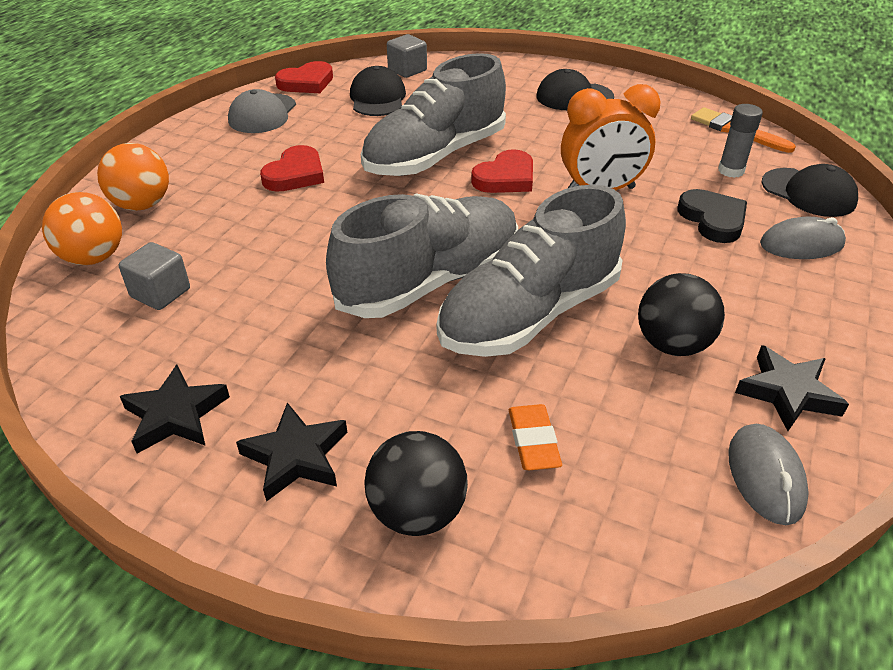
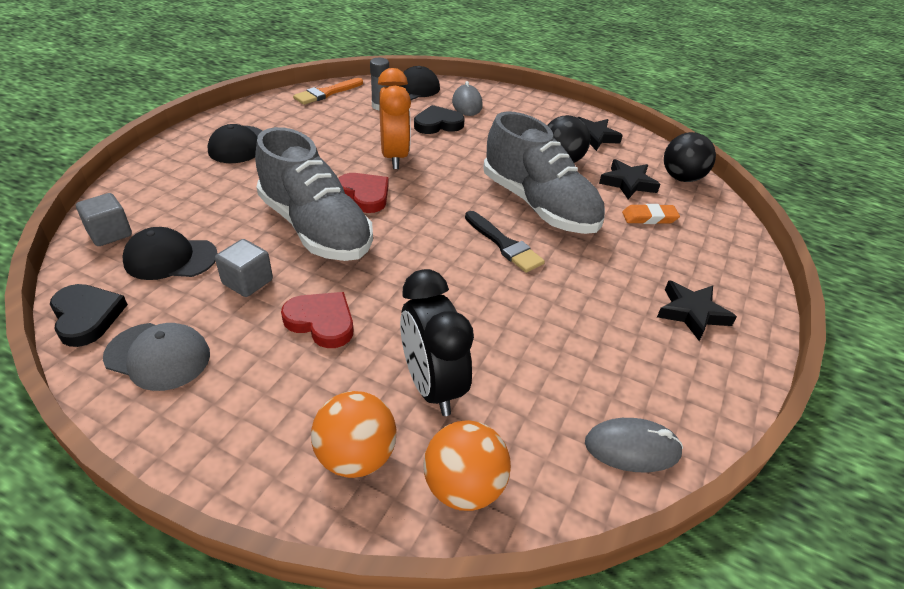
camera: 90 degrees left, 0 degrees up
(160, 293) = (525, 412): grey cube -> grey cube (247, 282)
(175, 415) = (674, 381): black star -> black star (628, 183)
(206, 237) = (432, 386): none -> black clock
(307, 82) = (87, 317): red heart -> black heart
(417, 512) = (714, 263): black ball -> black ball (681, 178)
(429, 281) = (504, 244): grey shoe -> black brush
(765, 476) = (650, 155): grey mouse -> grey mouse (632, 448)

